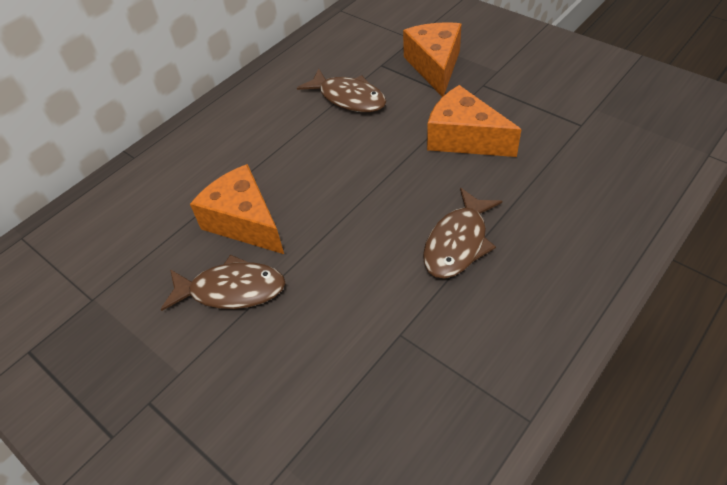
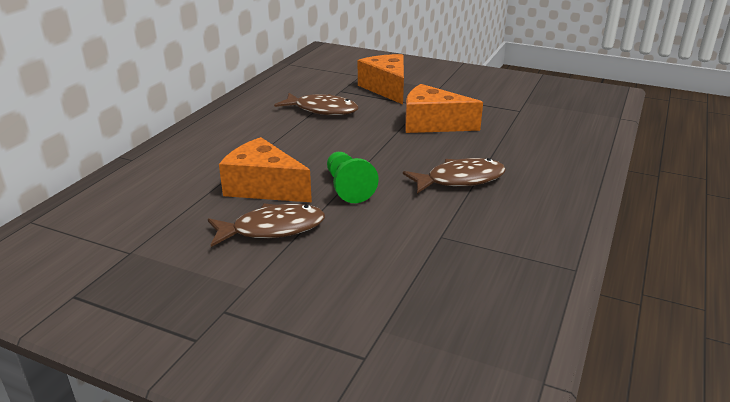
camera: 20 degrees left, 20 degrees down
(330, 236) = (348, 188): none -> green pawn
(458, 243) = (460, 180): brown fish -> brown fish turned 120 degrees counterclockwise

